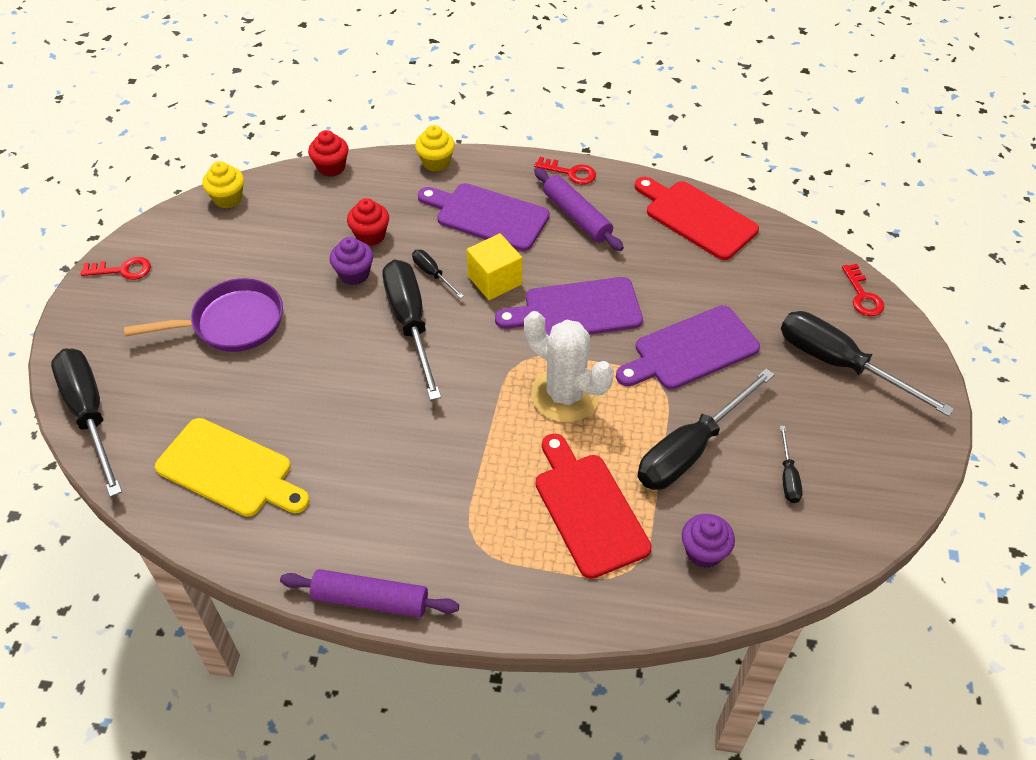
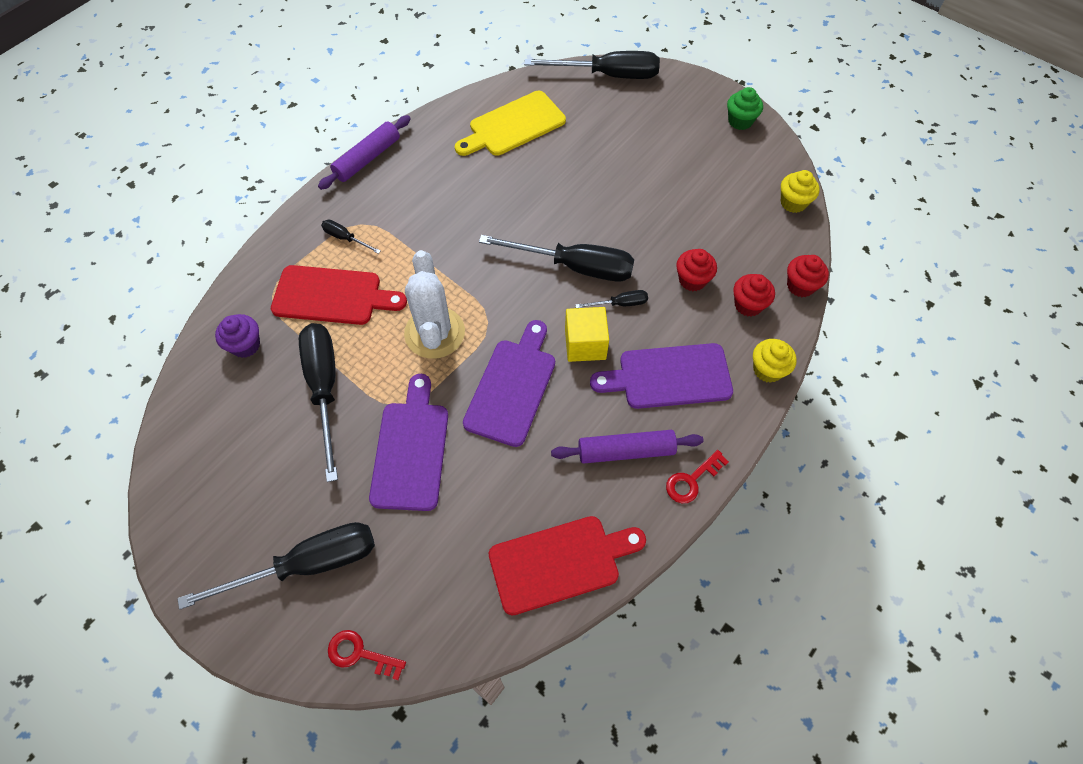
camera: 120 degrees right, 10 degrees up
(122, 270) = (740, 121): red key -> green cupcake
(232, 323) = (645, 164): purple pan -> none
(354, 274) = (652, 252): purple cupcake -> none
(375, 192) = (748, 305): none -> red cupcake
(487, 216) = (668, 377): purple cutting board -> purple cutting board turned 150 degrees counterclockwise
(565, 395) = (434, 333): white cactus -> white cactus turned 75 degrees counterclockwise
(788, 477) = (249, 440): black screwdriver -> black screwdriver (345, 238)

